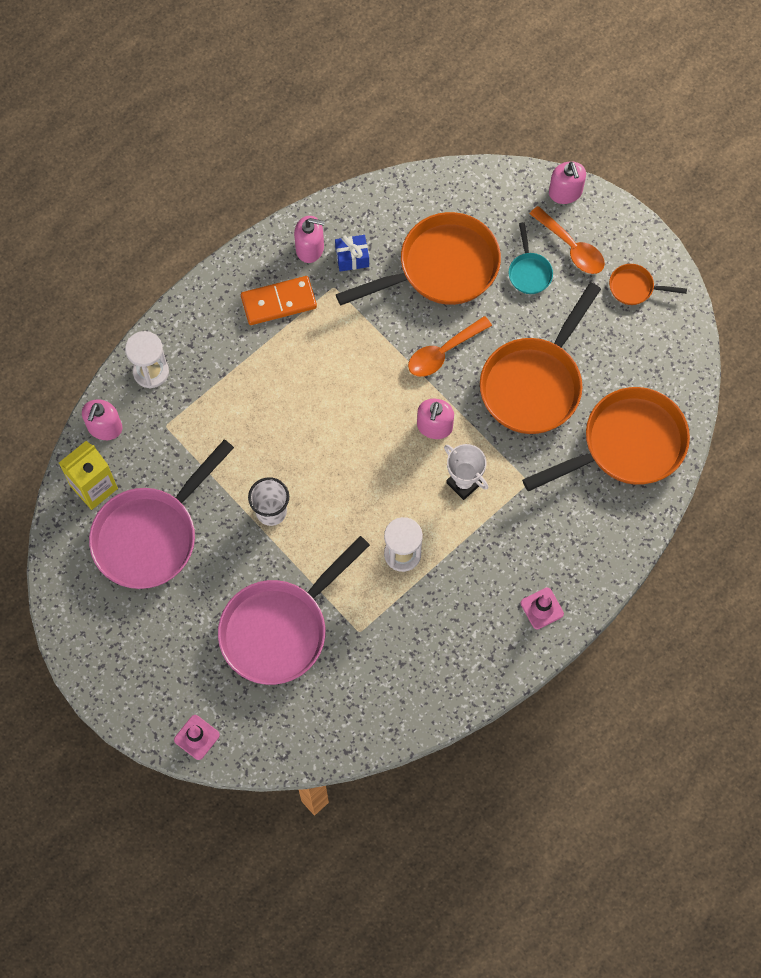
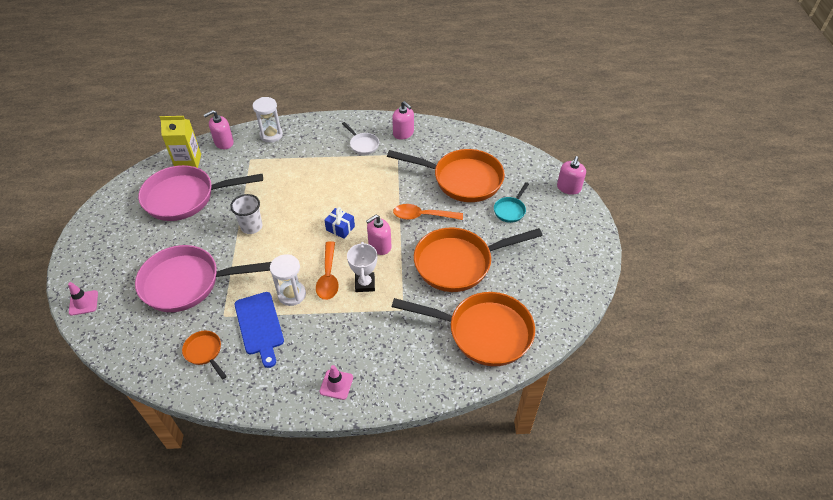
camera: 40 degrees right, 20 degrees down
(278, 302) = (363, 144): orange domino -> white pan
(352, 258) = (420, 149): blue gift -> blue gift (340, 228)
(407, 612) = (259, 326): none -> blue cutting board
(571, 247) = (547, 214): orange spoon -> orange spoon (328, 277)
(635, 287) = (568, 255): orange pan -> orange pan (205, 352)

